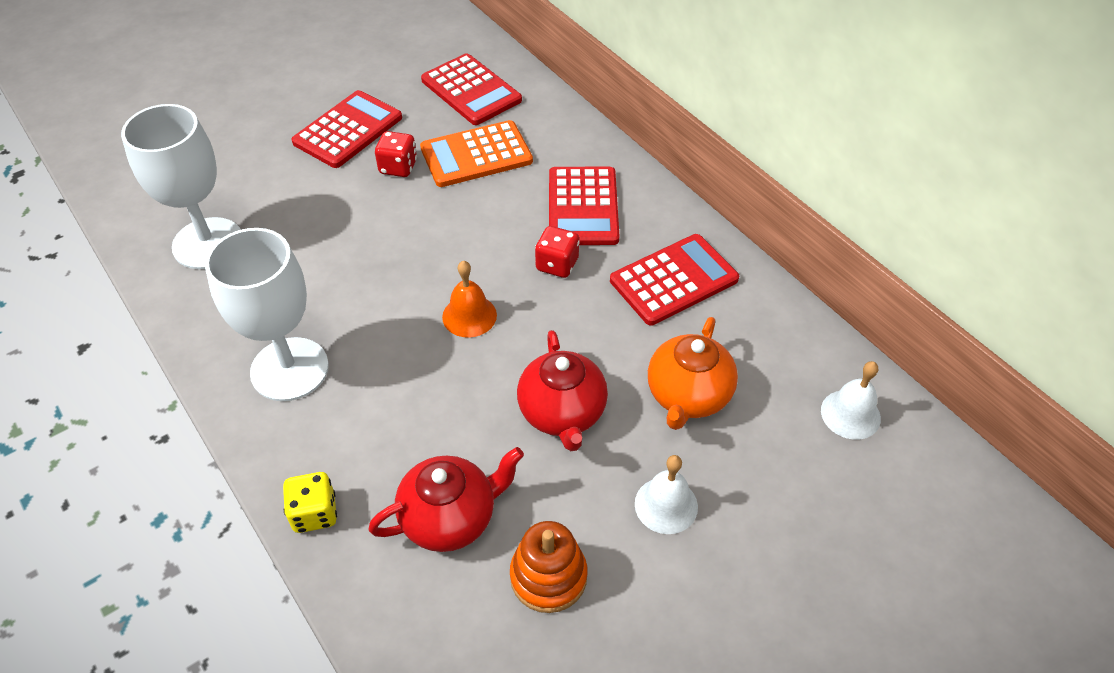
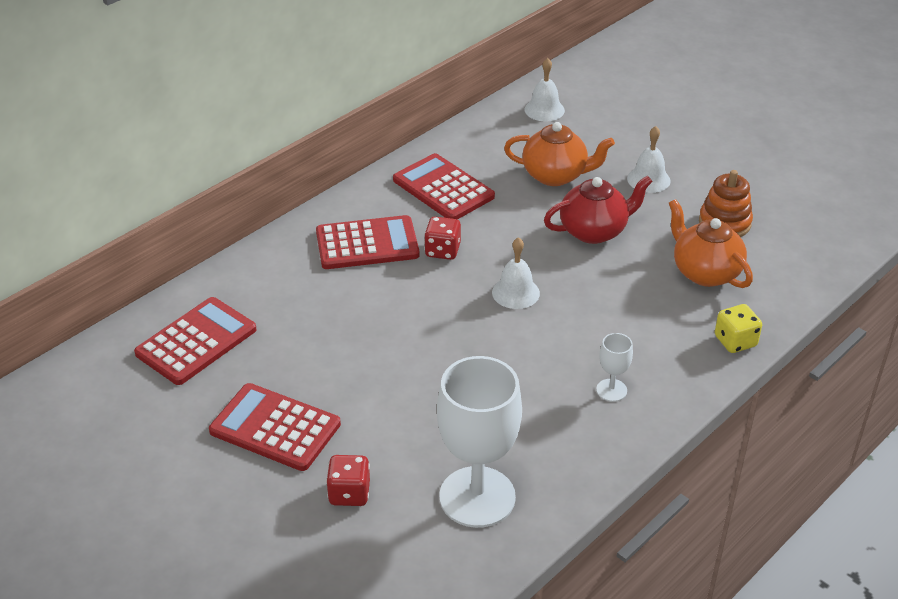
camera: 100 degrees left, 10 degrees down
(289, 369) = (611, 390): white goblet -> white goblet, size x0.44
(398, 167) = (332, 374): red dice -> red dice (349, 493)
(450, 518) = (705, 272): red teapot -> orange teapot
(469, 316) = (515, 292): orange bell -> white bell
(476, 155) = (304, 321): orange calculator -> none

